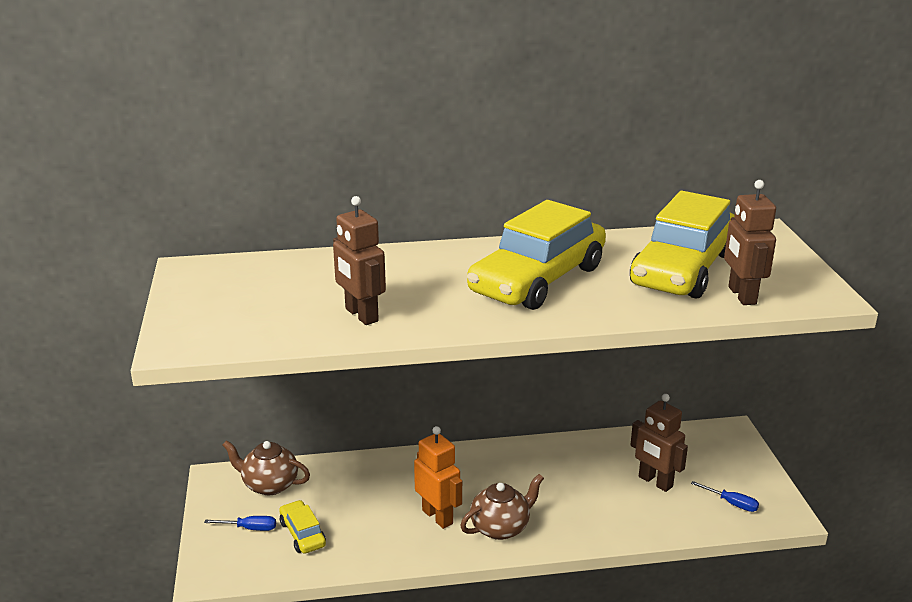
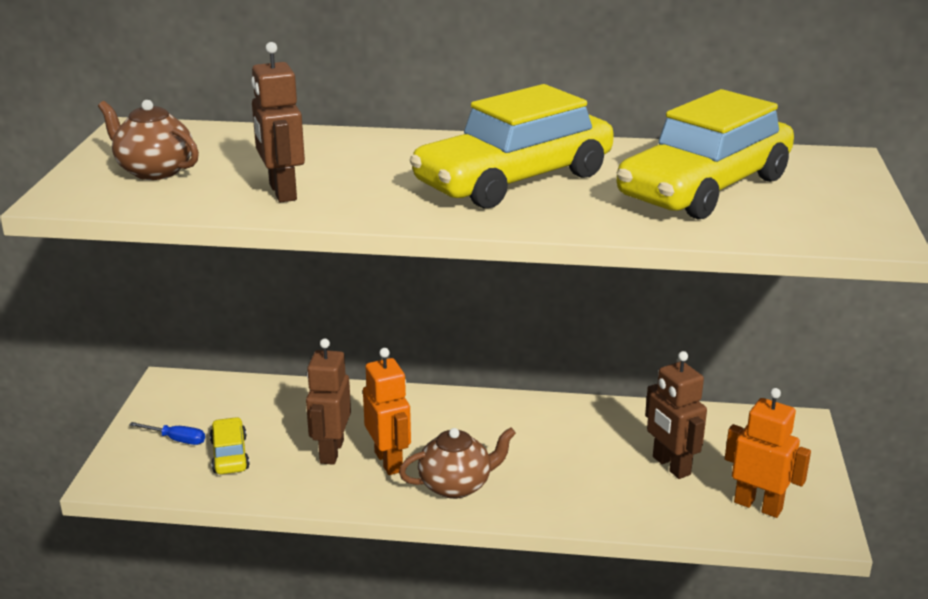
camera: 15 degrees right, 0 degrees up
(269, 485) = (220, 399): brown teapot -> brown teapot (154, 171)
(731, 503) = (758, 506): blue screwdriver -> orange robot
(741, 295) = (761, 223): brown robot -> brown robot (331, 451)

